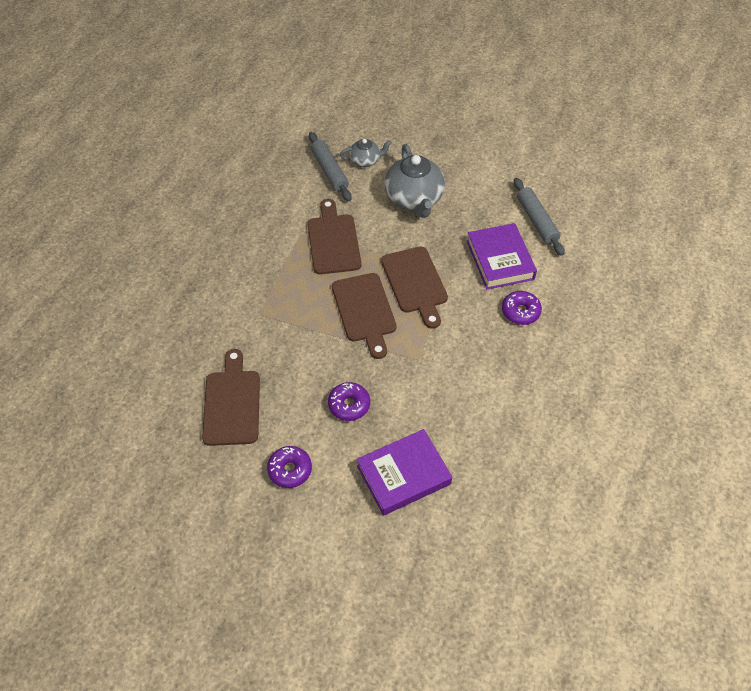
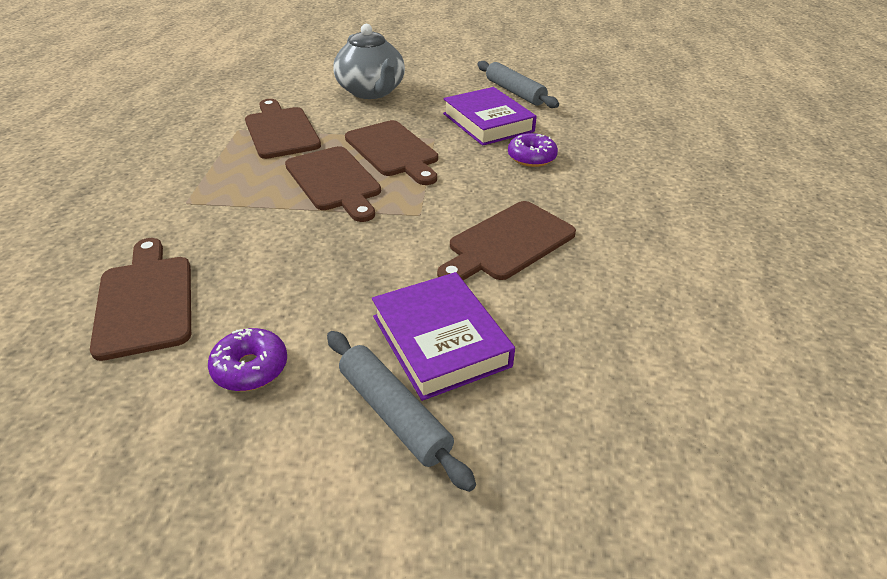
camera: 15 degrees left, 15 degrees down
(329, 171) = (267, 83): grey rolling pin -> grey rolling pin (394, 414)
(349, 405) = (334, 274): purple donut -> none
(365, 161) = (308, 73): grey teapot -> none
(403, 475) = (440, 341): purple book -> purple book turned 75 degrees counterclockwise
(472, 401) = (508, 243): none -> brown cutting board

